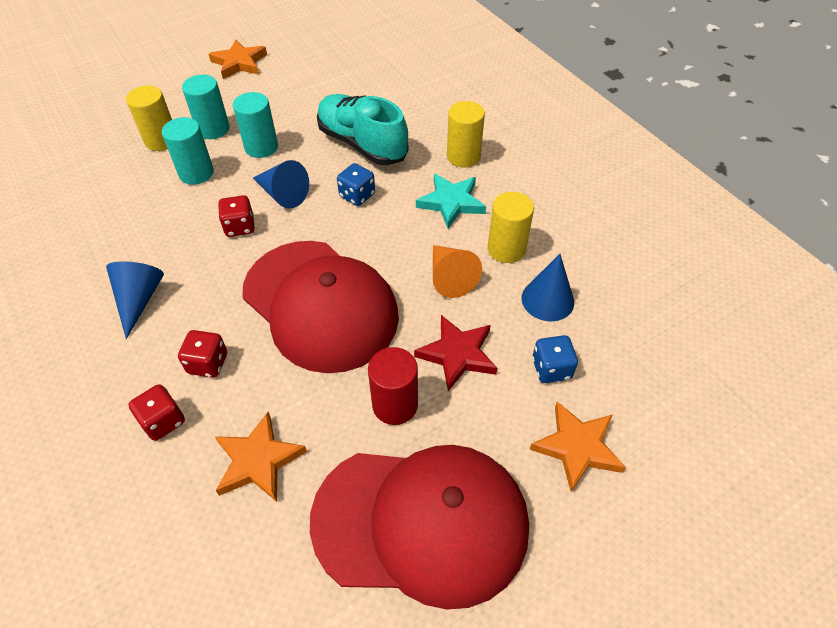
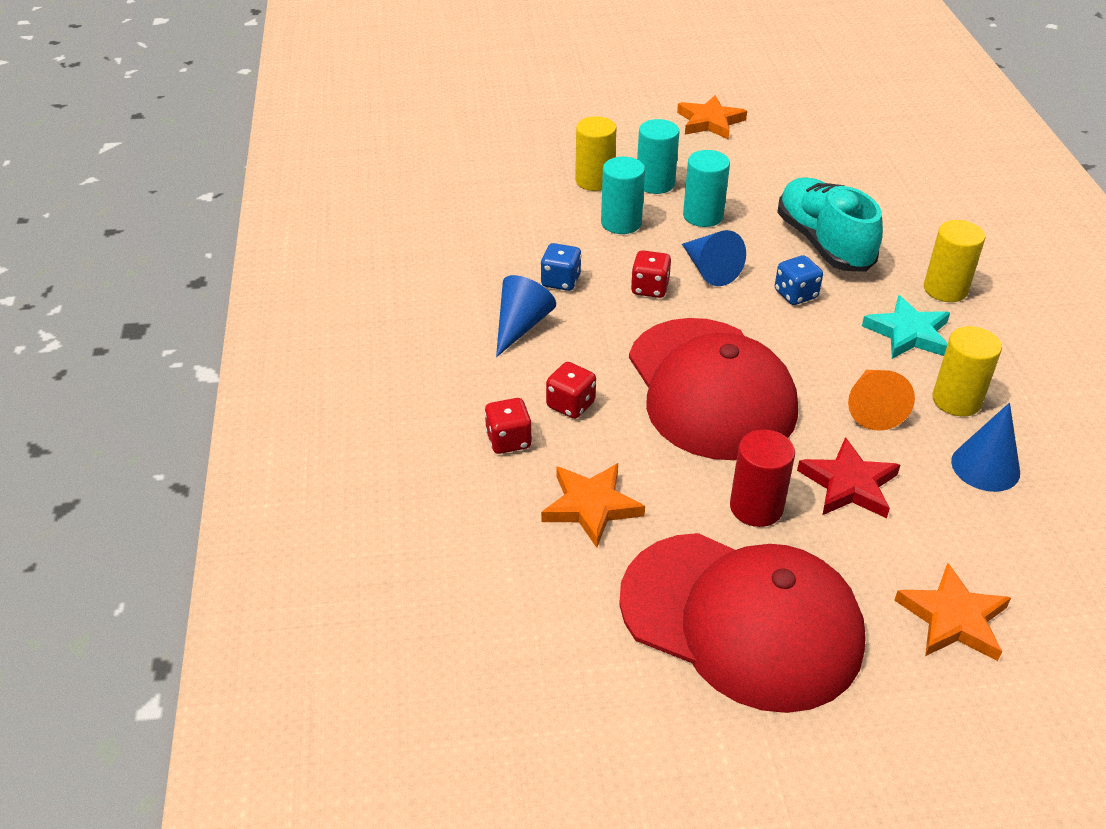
camera: 25 degrees right, 10 degrees down
(551, 369) = (957, 535): blue dice -> blue dice (560, 281)

